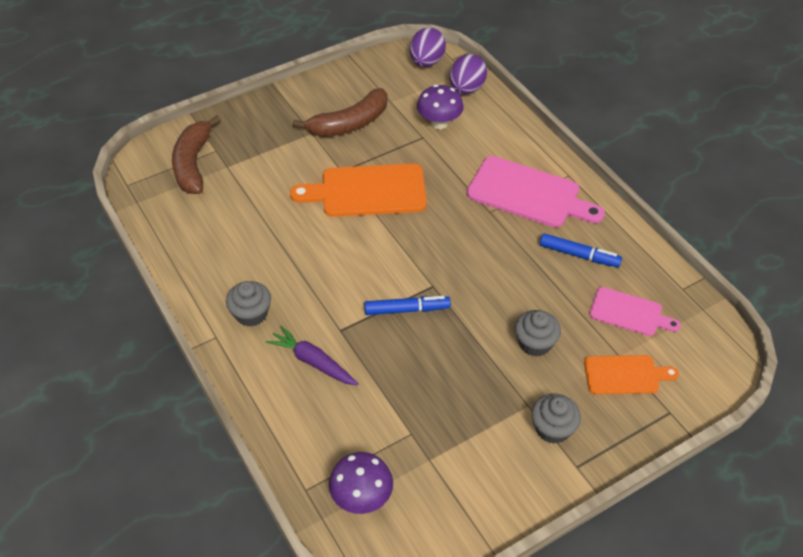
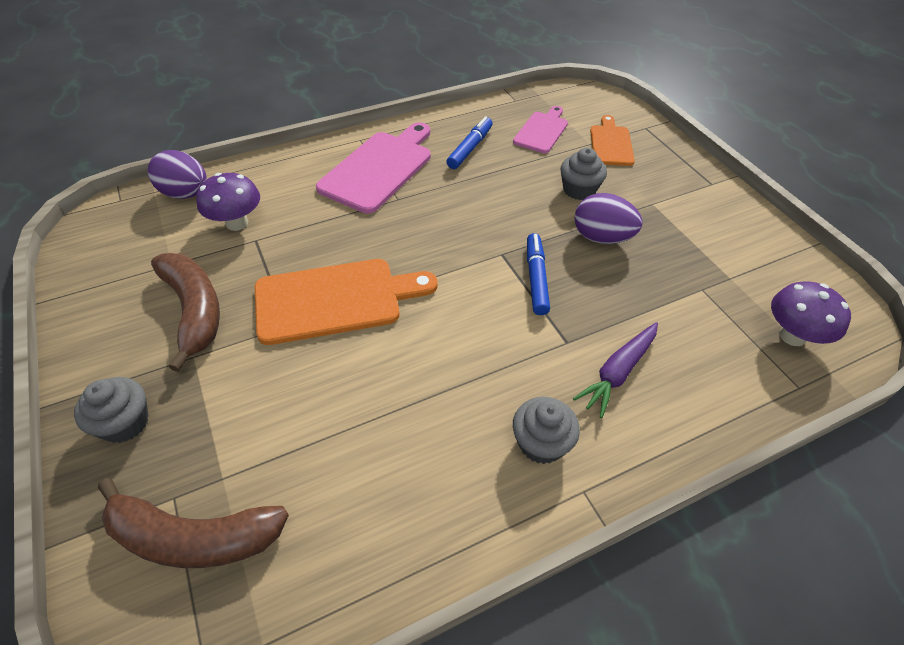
camera: 85 degrees left, 0 degrees up
(367, 191) = (335, 300): orange cutting board -> orange cutting board turned 105 degrees counterclockwise
(426, 62) = (111, 223): purple egg -> purple egg (601, 237)
(552, 428) = (675, 192): grey cupcake -> grey cupcake (125, 423)

